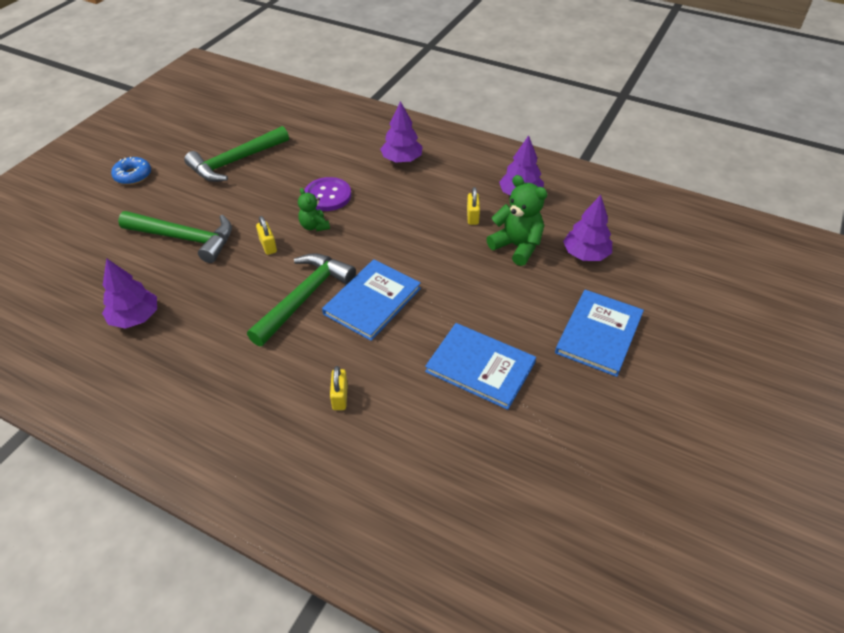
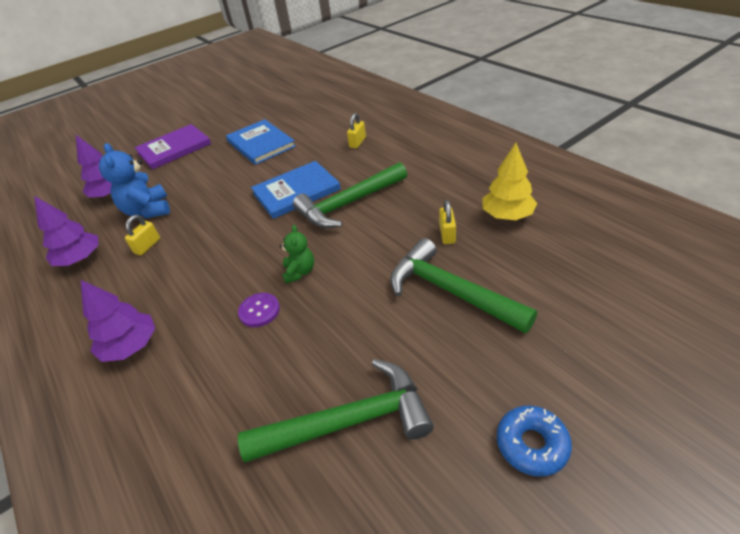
camera: 150 degrees left, 5 degrees down
(135, 317) = (507, 215): purple tree -> yellow tree
(268, 246) = (359, 260): yellow padlock -> yellow padlock (447, 234)
(327, 196) = (259, 311): purple button -> purple button, size x0.65
(517, 246) = (148, 211): green teddy bear -> blue teddy bear
(599, 334) = (174, 148): blue book -> purple book

